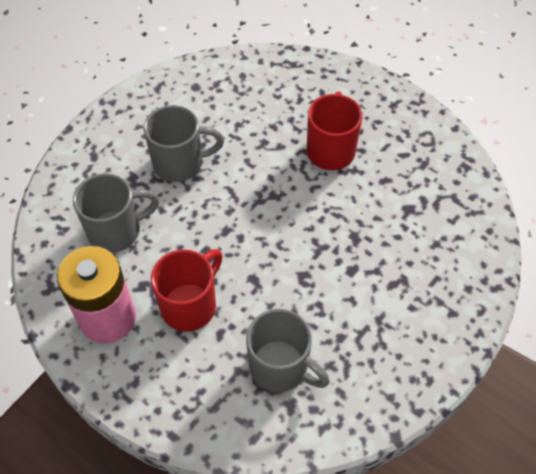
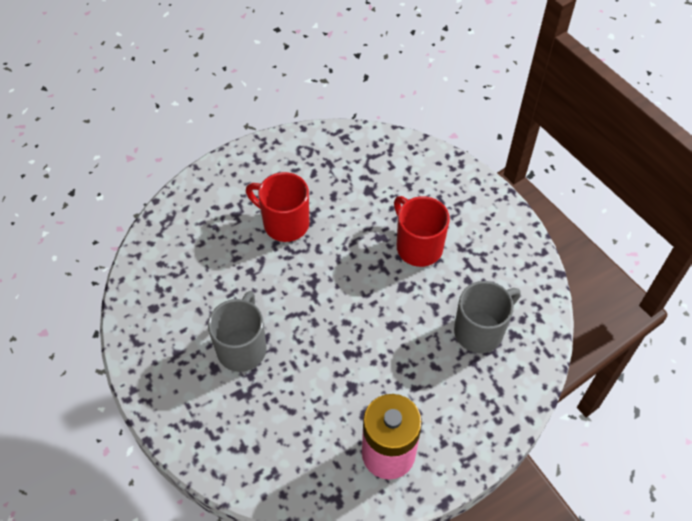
camera: 70 degrees left, 0 degrees up
(116, 231) = (296, 424): grey mug -> none
(190, 305) = (399, 381): red mug -> red mug (418, 246)

